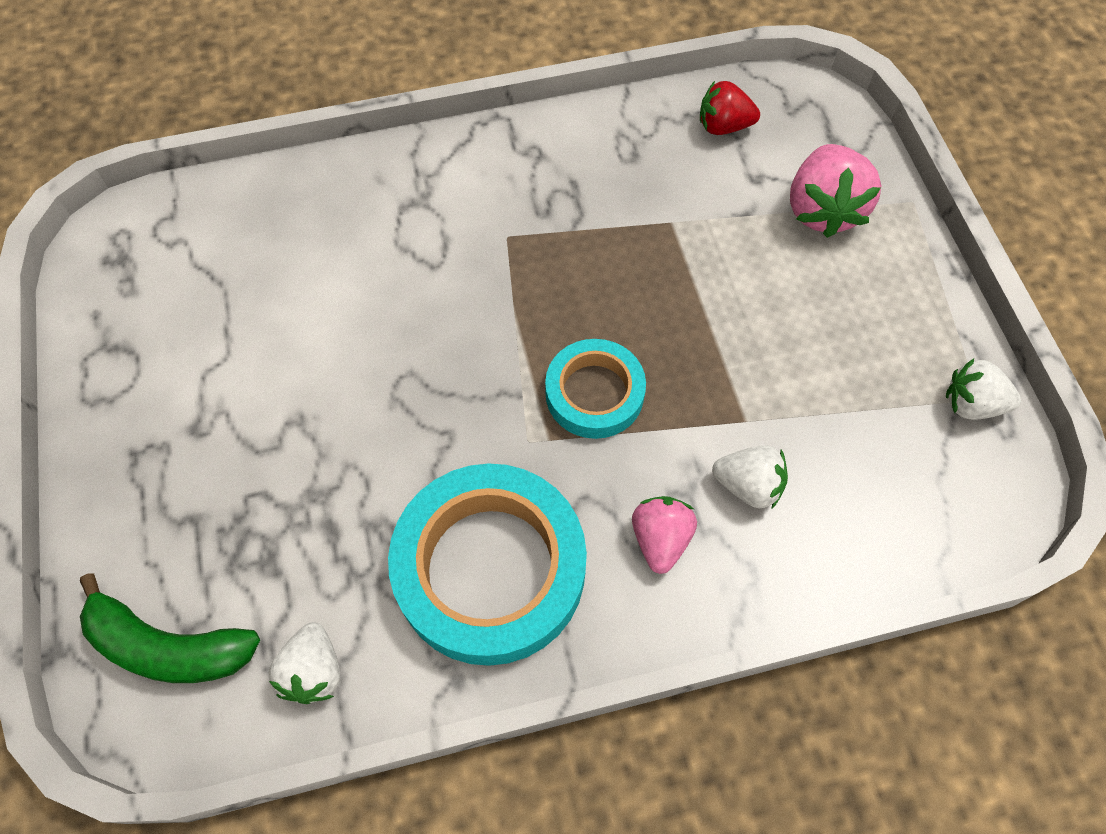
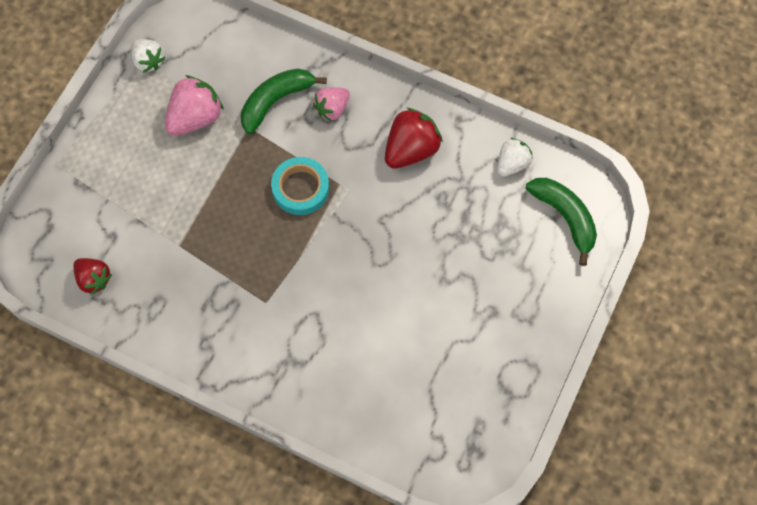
camera: 140 degrees left, 5 degrees up
(490, 569) = (411, 149): turquoise tape -> red strawberry
(748, 485) = (276, 101): white strawberry -> green banana
(822, 210) = (102, 193): pink strawberry -> pink strawberry (195, 117)

